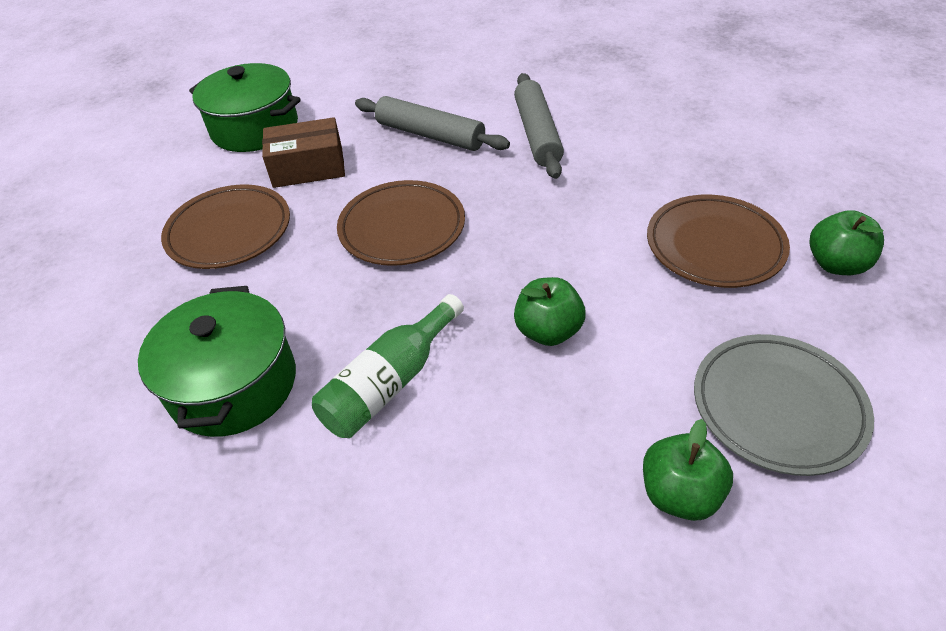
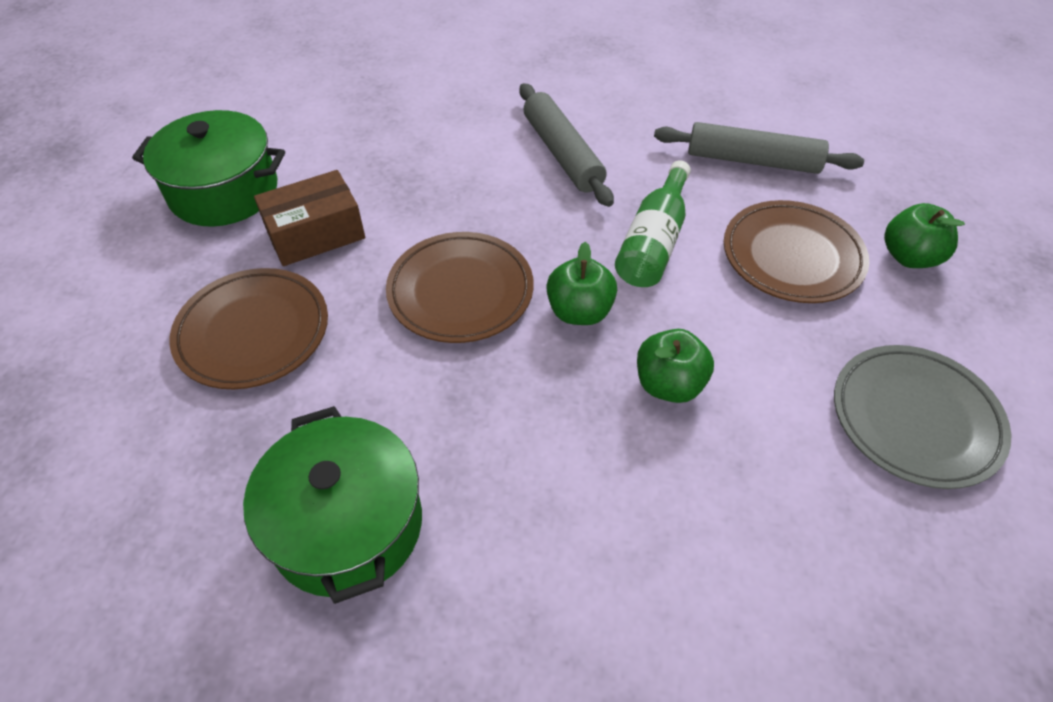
camera: 20 degrees left, 5 degrees up
(390, 382) = (527, 480): green bottle -> green bottle (653, 241)
(430, 135) = (443, 171): grey rolling pin -> grey rolling pin (752, 161)
(679, 494) = (864, 532): green apple -> green apple (579, 312)

